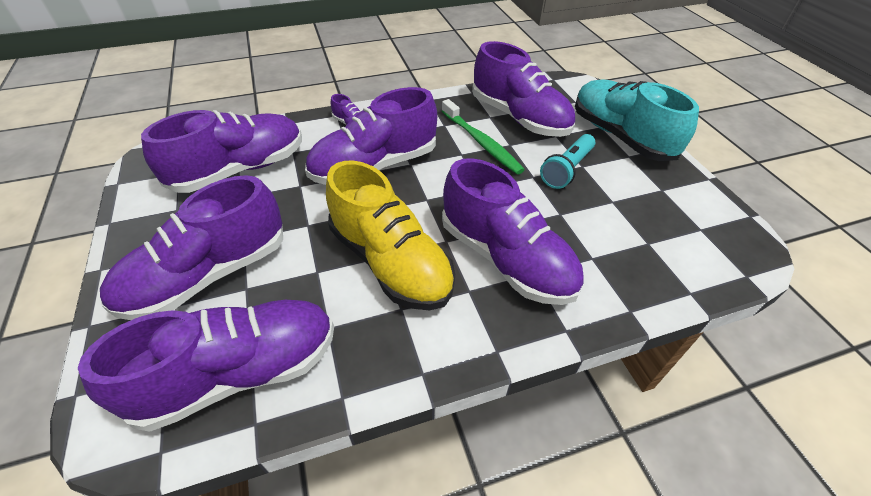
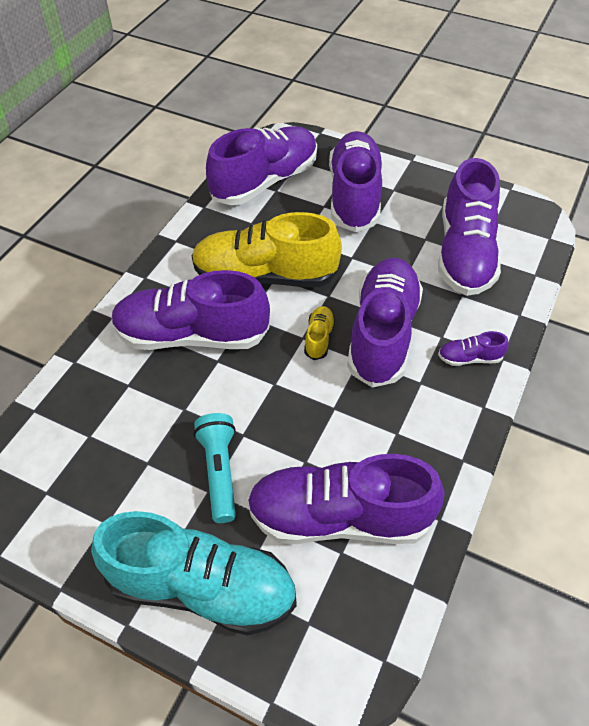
camera: 135 degrees right, 5 degrees up
(239, 373) = (265, 181): purple shoe -> purple shoe turned 150 degrees counterclockwise
(417, 191) = (319, 338): none -> yellow shoe
(481, 142) = (334, 439): green toothbrush -> none

